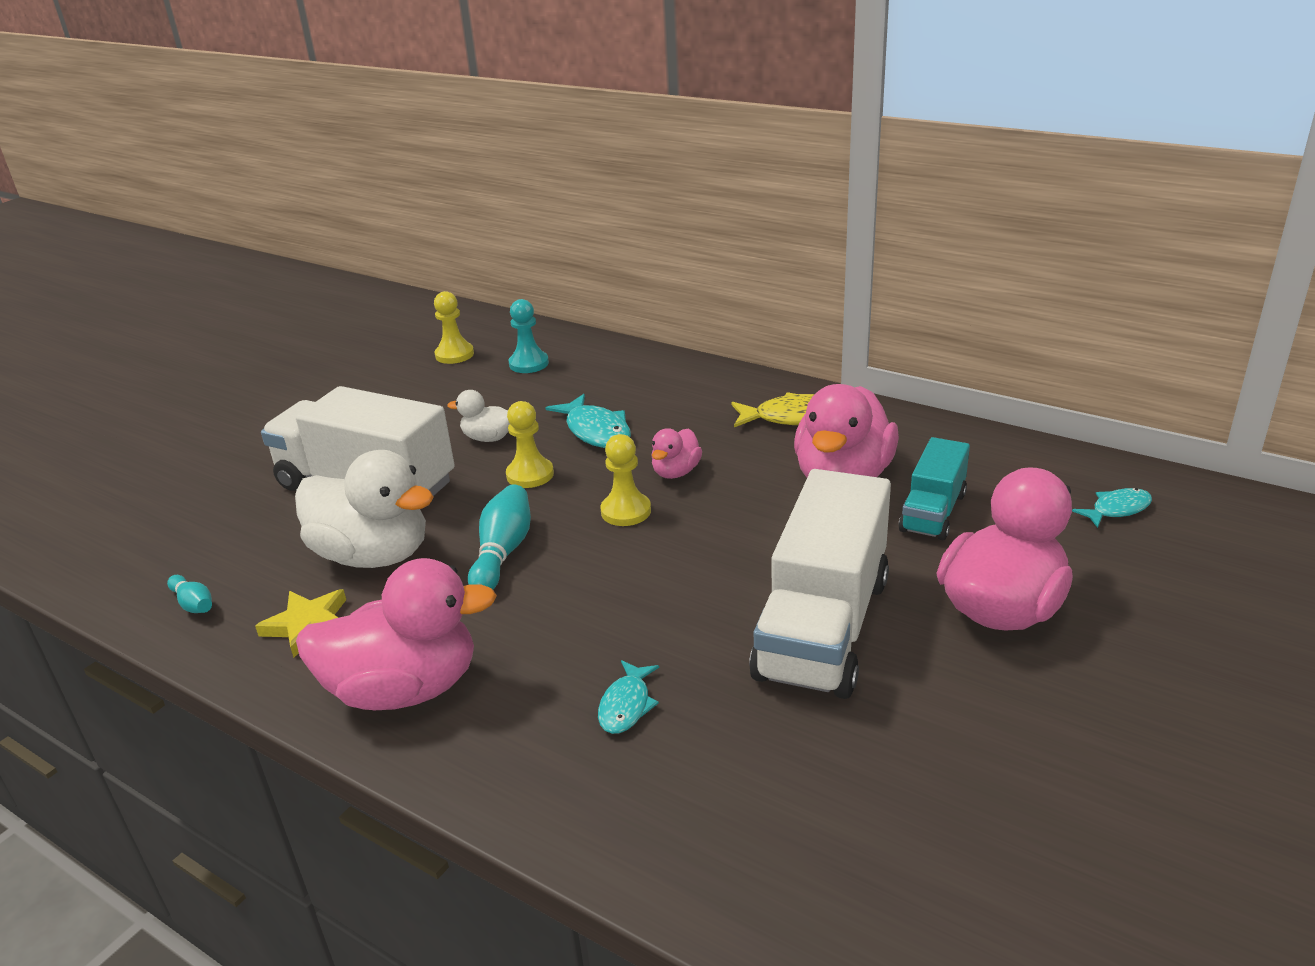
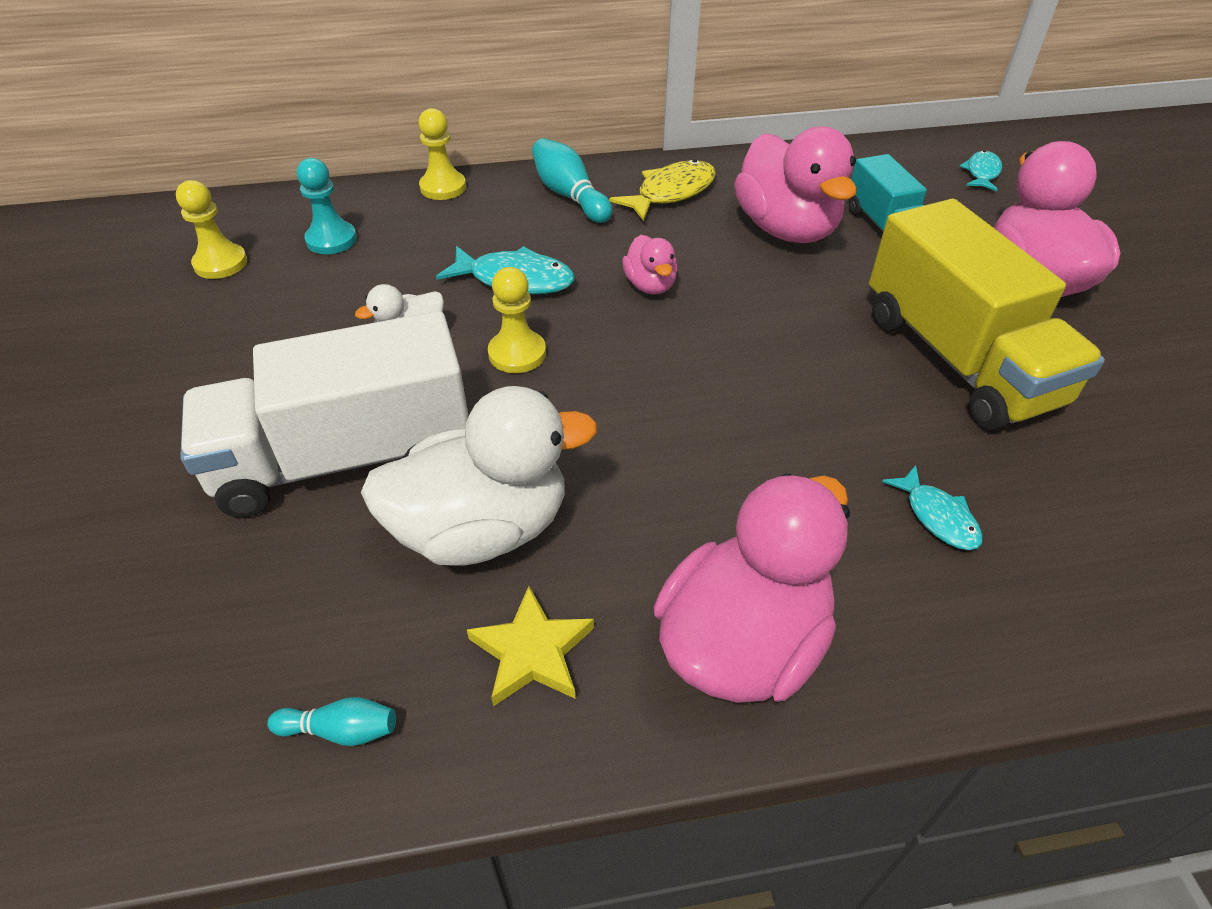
camera: 45 degrees left, 15 degrees up
(503, 553) = (615, 445): turquoise bowling pin -> turquoise bowling pin (570, 196)
(626, 511) = (664, 343): yellow pawn -> yellow pawn (443, 187)
(823, 627) = (958, 359): white truck -> yellow truck

